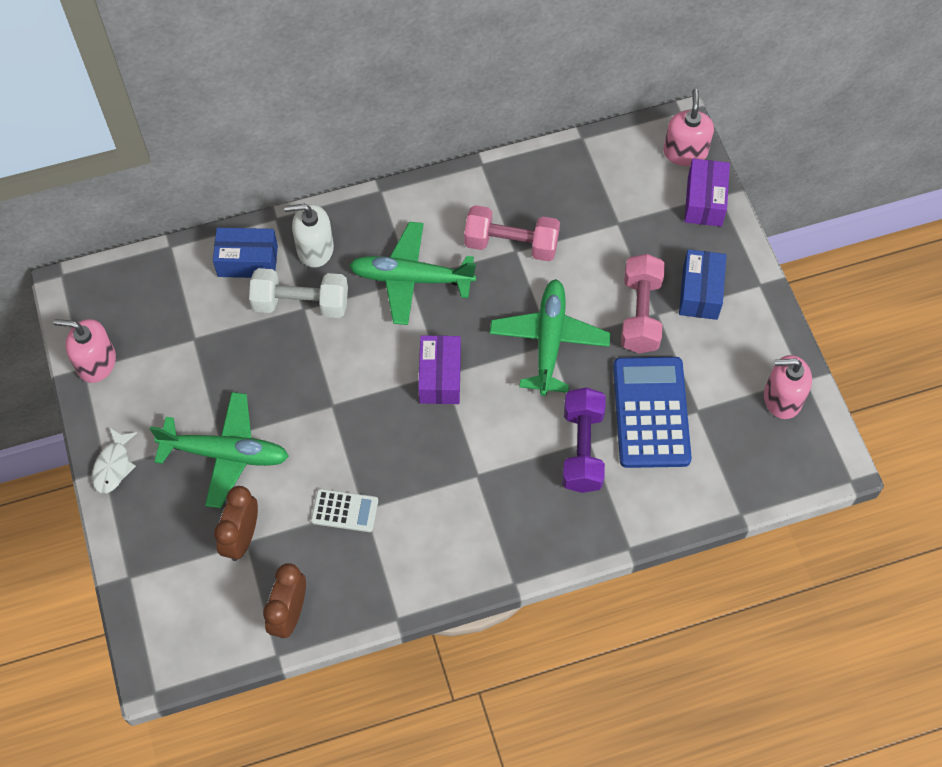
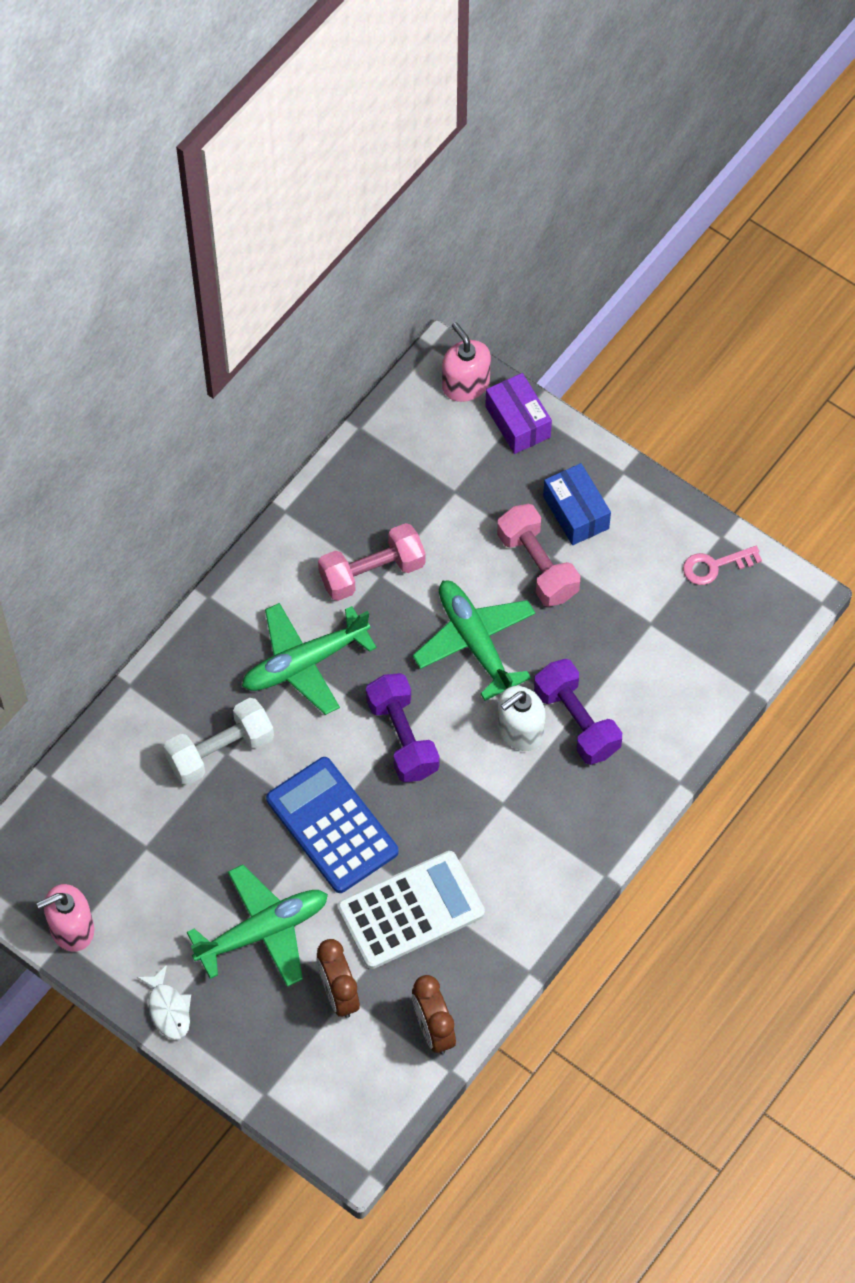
camera: 35 degrees left, 0 degrees up
(247, 261) = (136, 742): blue box -> none
(315, 249) = (191, 691): white soap dispenser -> white soap dispenser (520, 730)
(344, 510) = (411, 910): white calculator -> white calculator, size x1.95
(440, 377) = (402, 737): purple box -> purple dumbbell
(651, 412) = (612, 650): blue calculator -> blue calculator (332, 826)
(782, 398) = (715, 566): pink soap dispenser -> pink key

